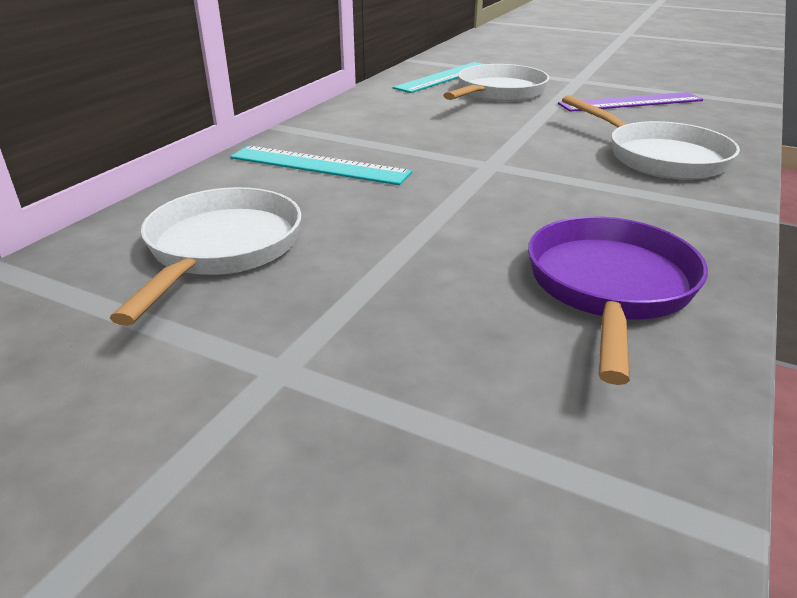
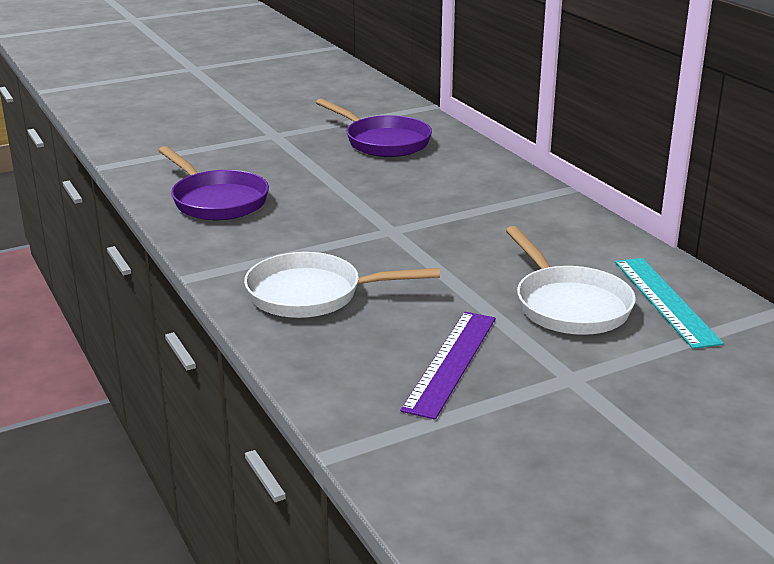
camera: 125 degrees right, 5 degrees down
(221, 249) = (383, 142): white pan -> purple pan
(319, 165) = (466, 183): turquoise ruler -> none

